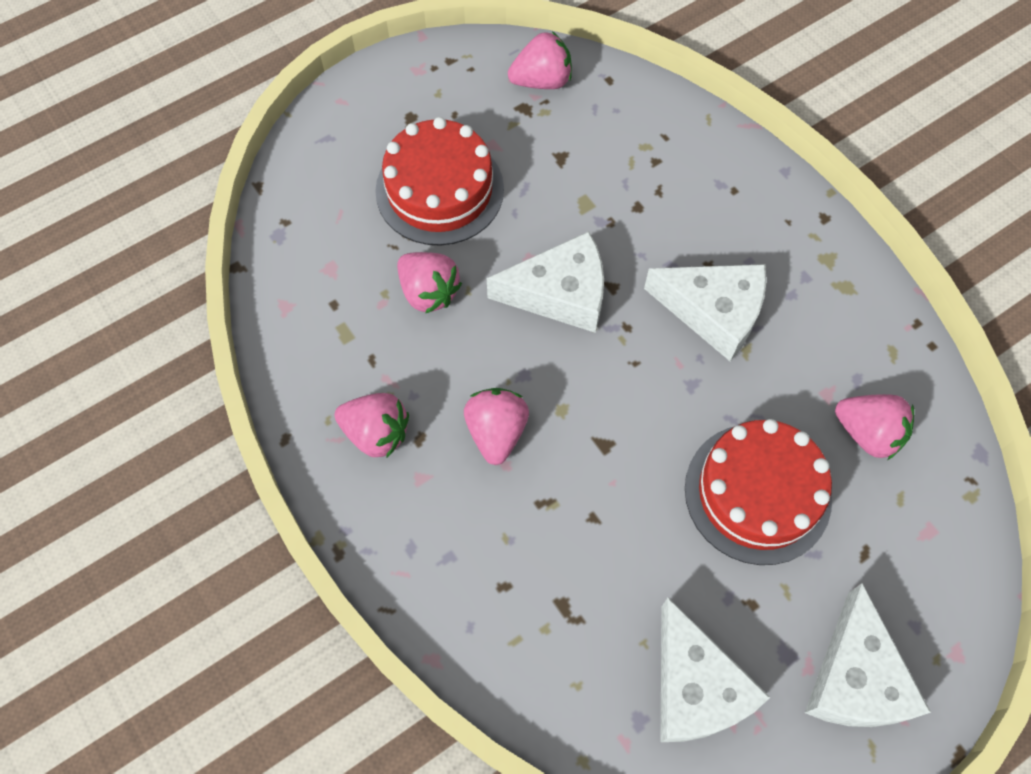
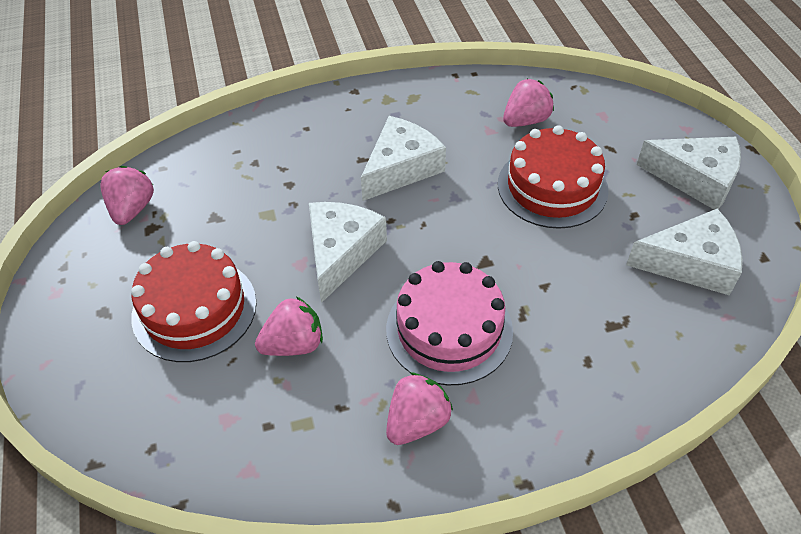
camera: 70 degrees left, 15 degrees down
(496, 432) = (449, 329): pink strawberry -> pink cake

